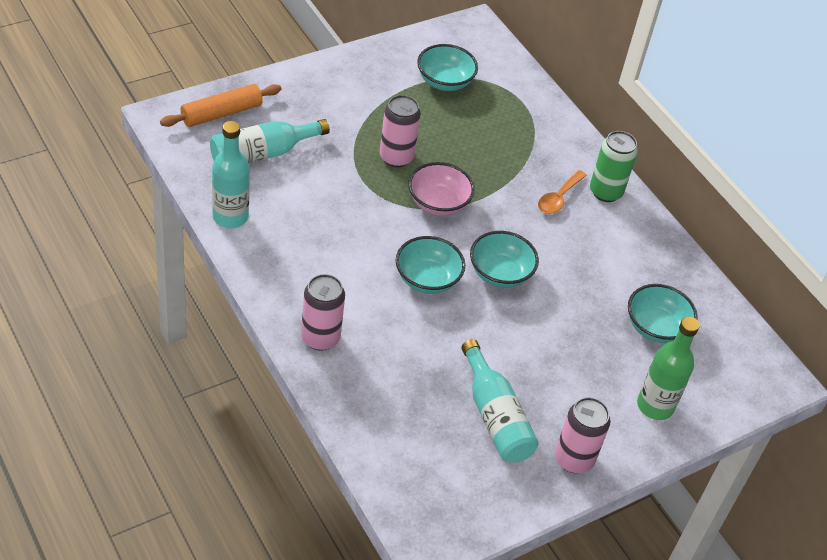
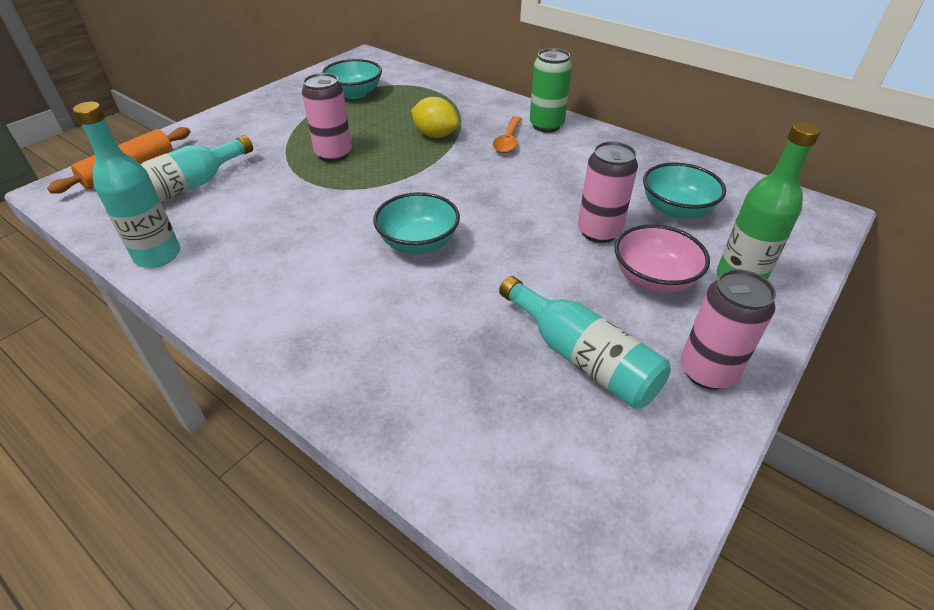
camera: 15 degrees left, 5 degrees down
(320, 338) = (315, 347): pink can -> pink can (599, 232)
(438, 203) = (395, 176): pink bowl -> pink bowl (653, 279)
(495, 167) = (435, 135): none -> yellow lemon
(500, 273) = (492, 213): turquoise bowl -> none

